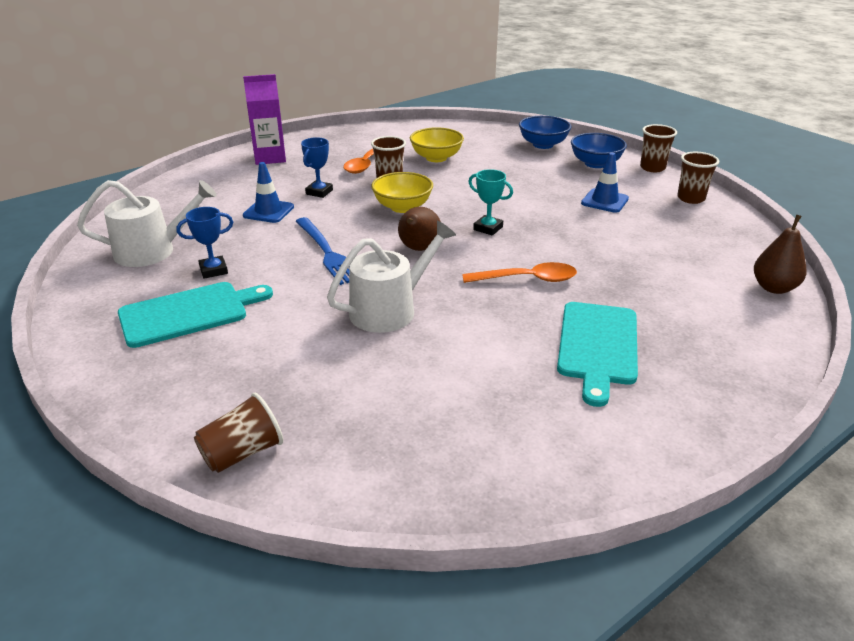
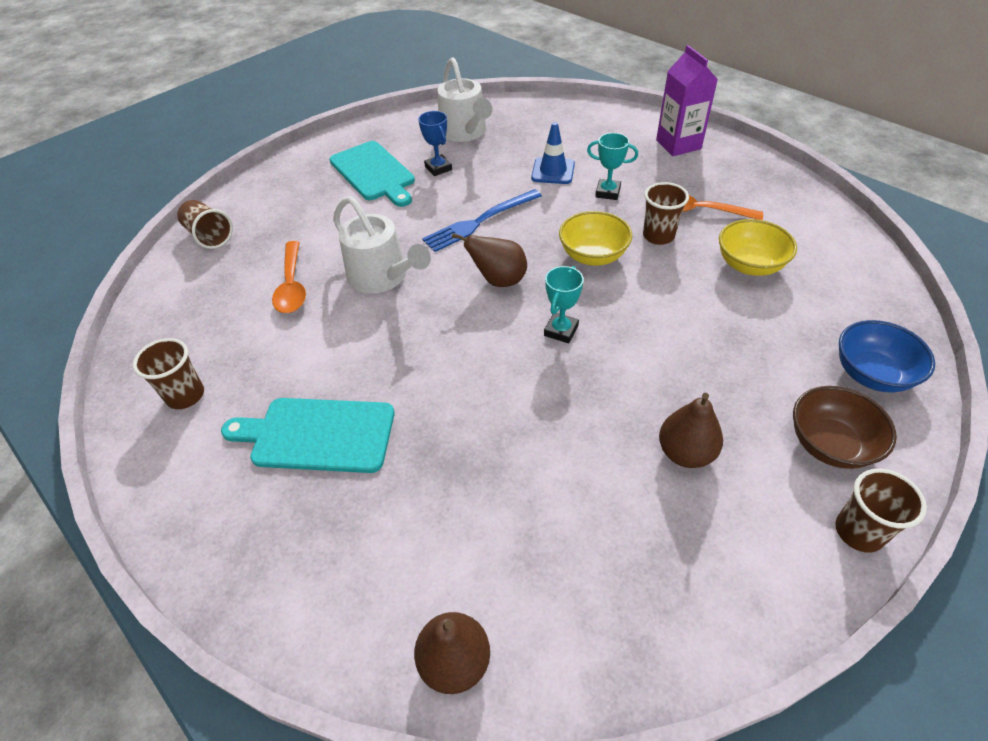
camera: 85 degrees right, 15 degrees up
(319, 192) = (607, 192): blue trophy -> turquoise trophy
(527, 279) = (447, 372): orange spoon -> orange spoon (292, 286)
(595, 163) = (830, 444): blue bowl -> brown bowl
(604, 201) = (685, 453): blue traffic cone -> brown pear
(691, 198) = (746, 582): brown cup -> brown cup (185, 396)

